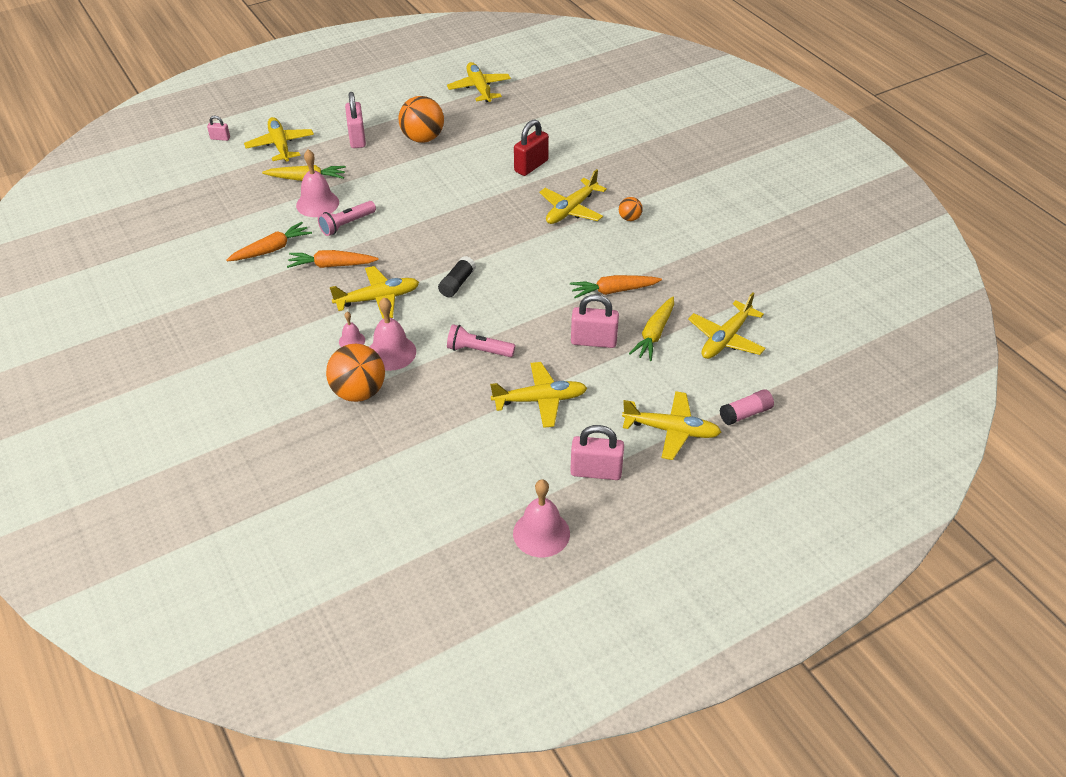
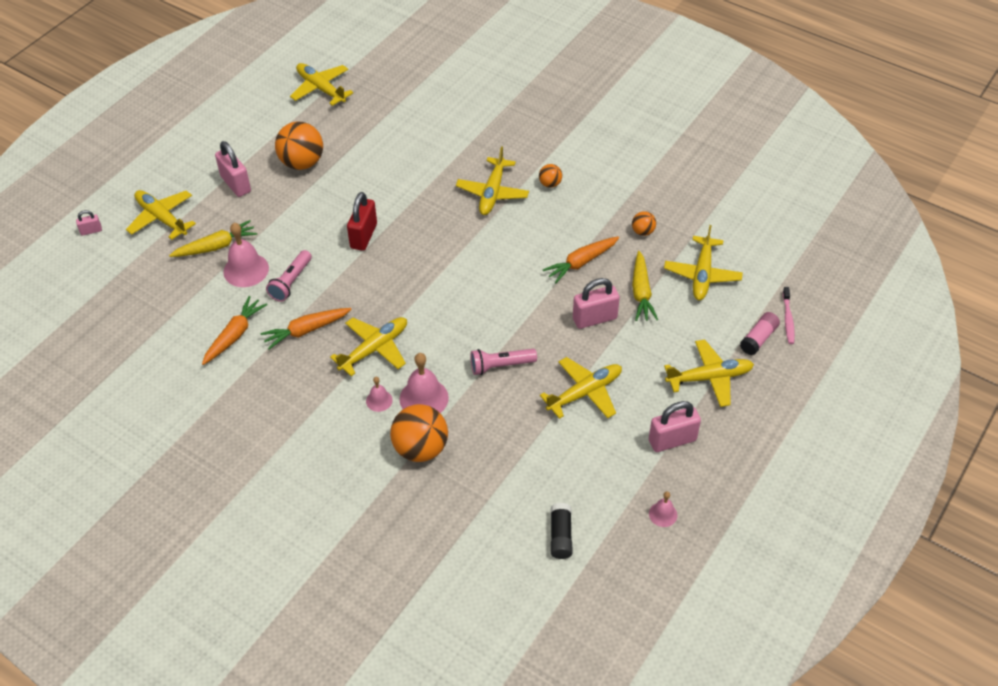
camera: 25 degrees left, 5 degrees up
(457, 283) = (437, 306): black glue stick -> black glue stick (560, 536)
(531, 166) = (426, 159): red padlock -> red padlock (363, 236)
(541, 533) = (663, 514): pink bell -> pink bell, size x0.54
(691, 284) = (643, 231): none -> orange ball
(788, 407) = (788, 319): none -> pink toothbrush

